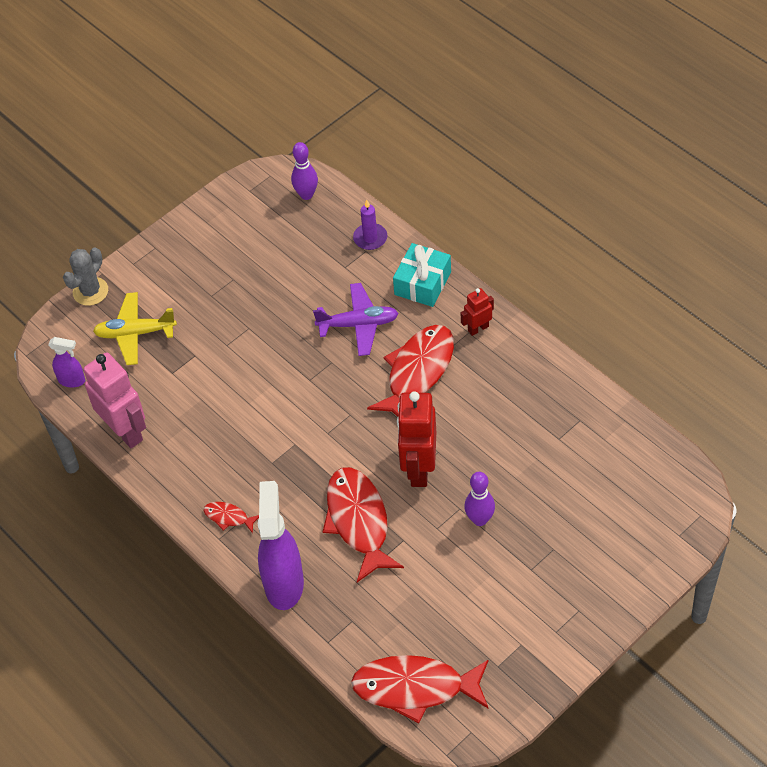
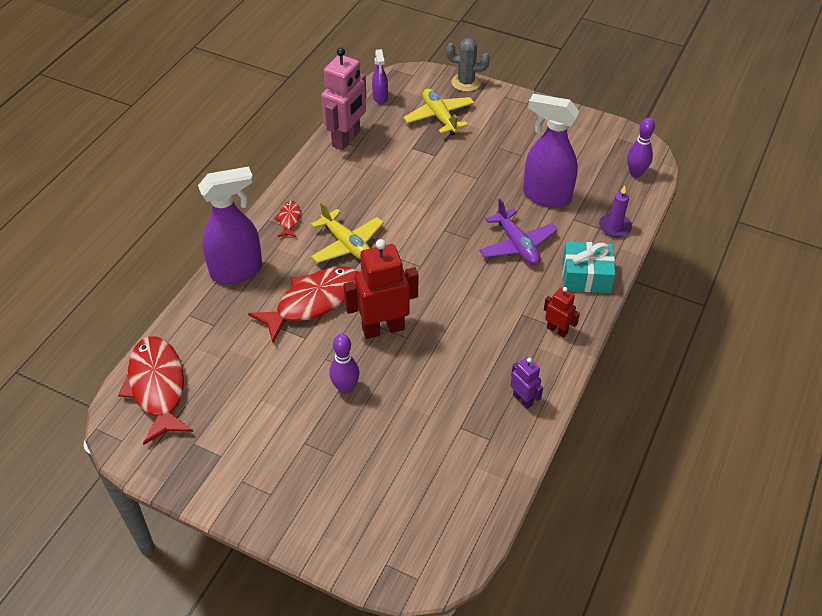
camera: 65 degrees right, 5 degrees down
(291, 471) = (347, 244): none -> yellow plane
(303, 278) = (546, 196): none -> purple spray bottle
(418, 372) = (486, 299): red fish -> none
(546, 381) = (523, 399): none -> purple robot

